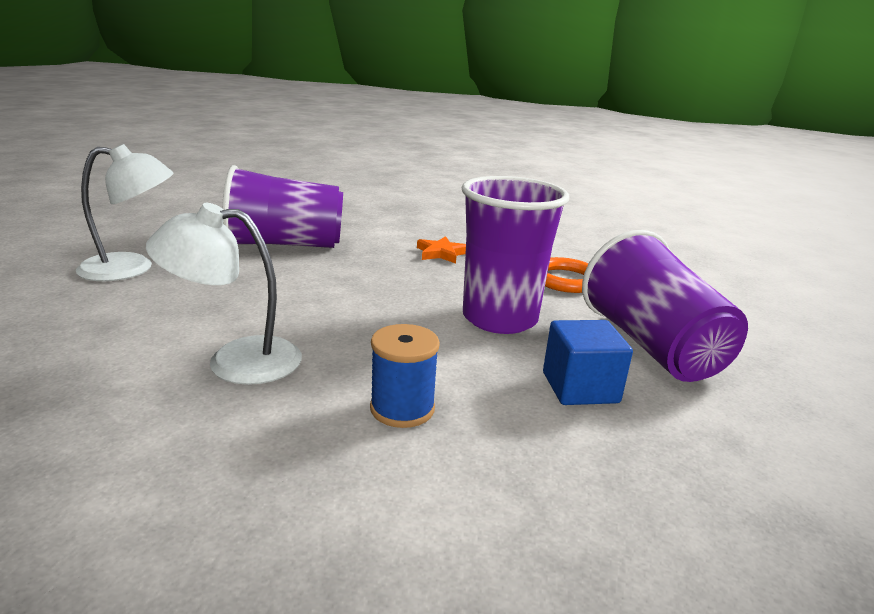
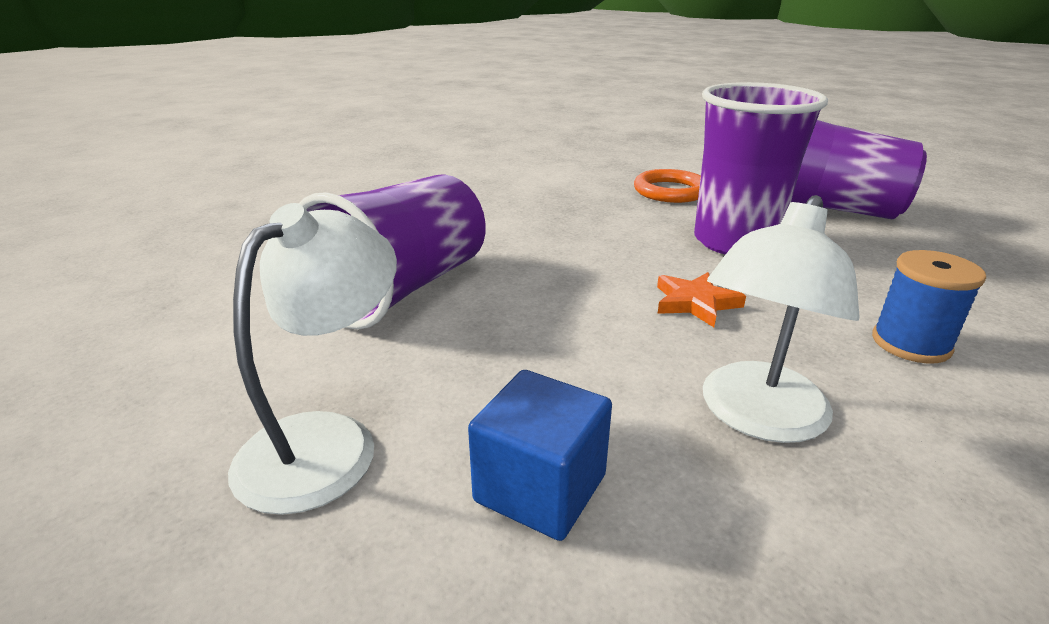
camera: 50 degrees left, 5 degrees up
(441, 253) = (547, 216): orange star -> orange star (695, 303)
(580, 387) = (889, 256): blue cube -> blue cube (540, 488)

